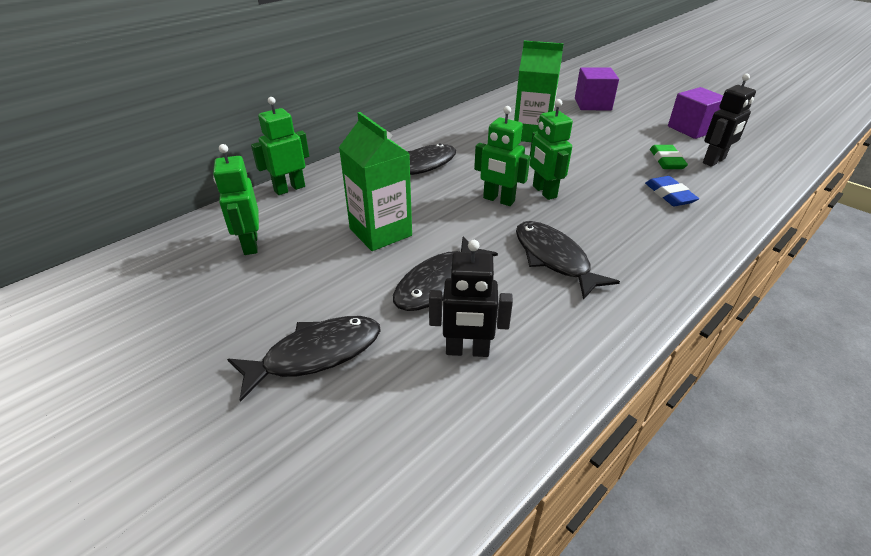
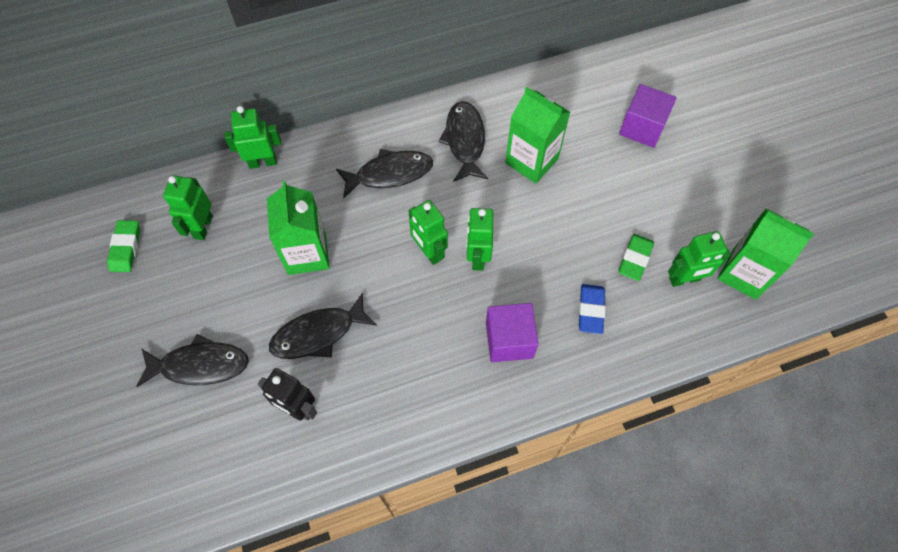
camera: 25 degrees right, 25 degrees up
(159, 285) = (126, 248): none -> green eraser
(554, 259) = (423, 346): black fish -> black fish (465, 140)
(692, 129) = (714, 216): purple cube -> purple cube (509, 340)
(714, 161) = (684, 279): black robot -> green robot
(749, 148) = (744, 273): none -> green carton

